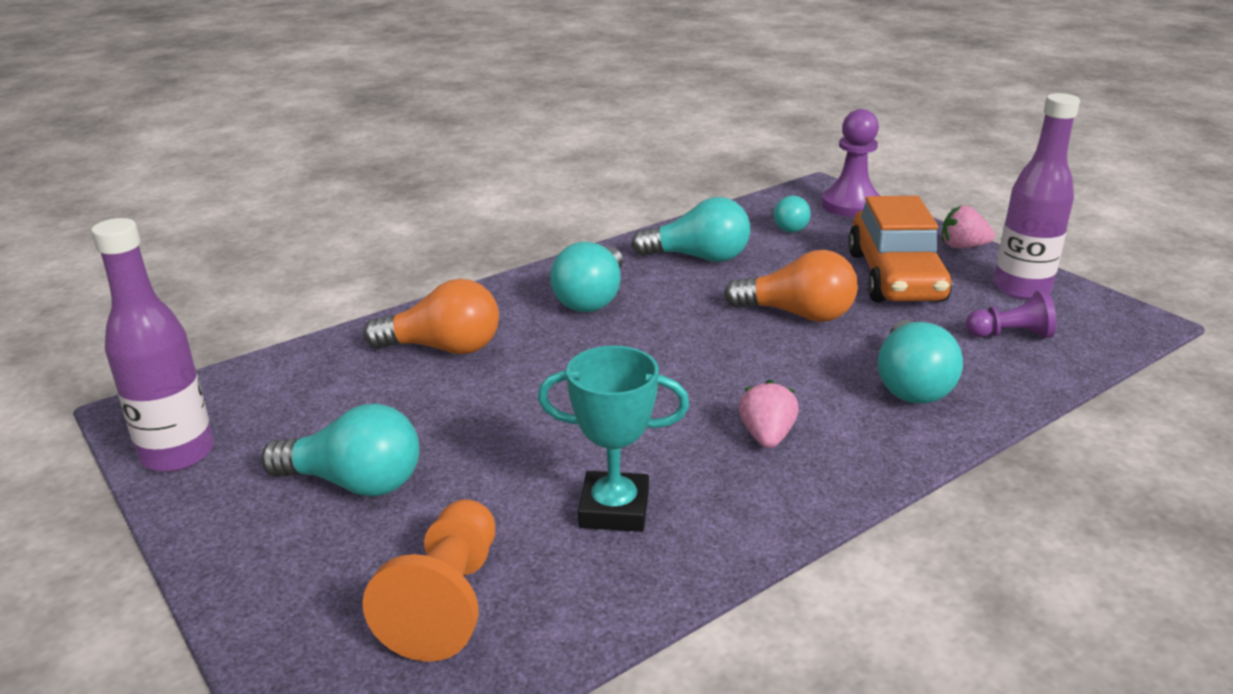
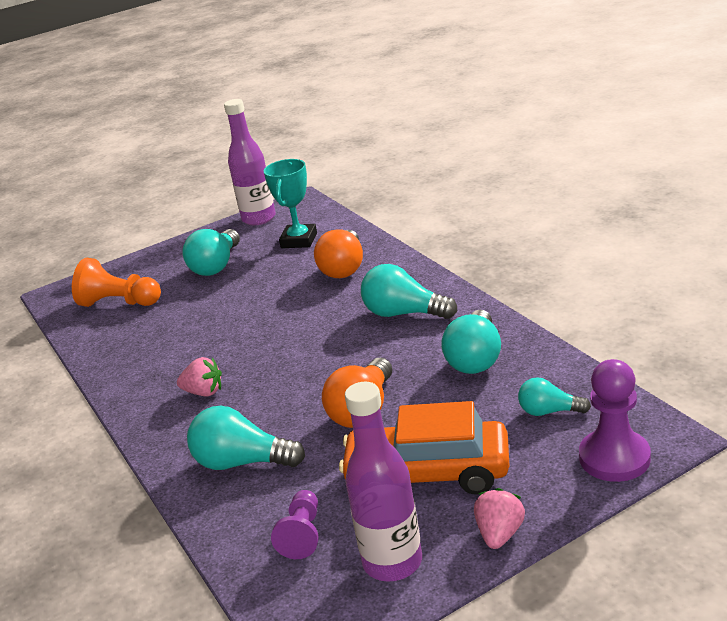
camera: 100 degrees right, 0 degrees up
(614, 509) = (160, 341): turquoise trophy -> turquoise trophy (299, 240)

